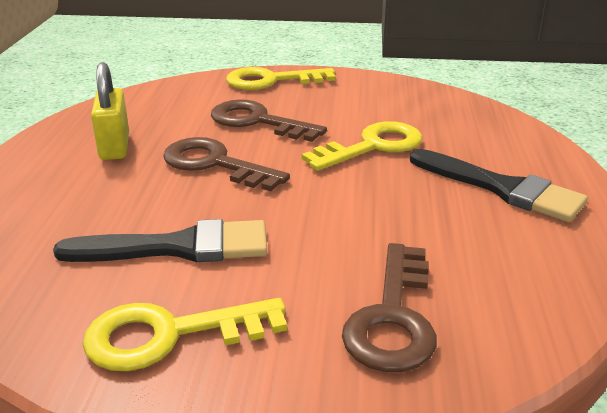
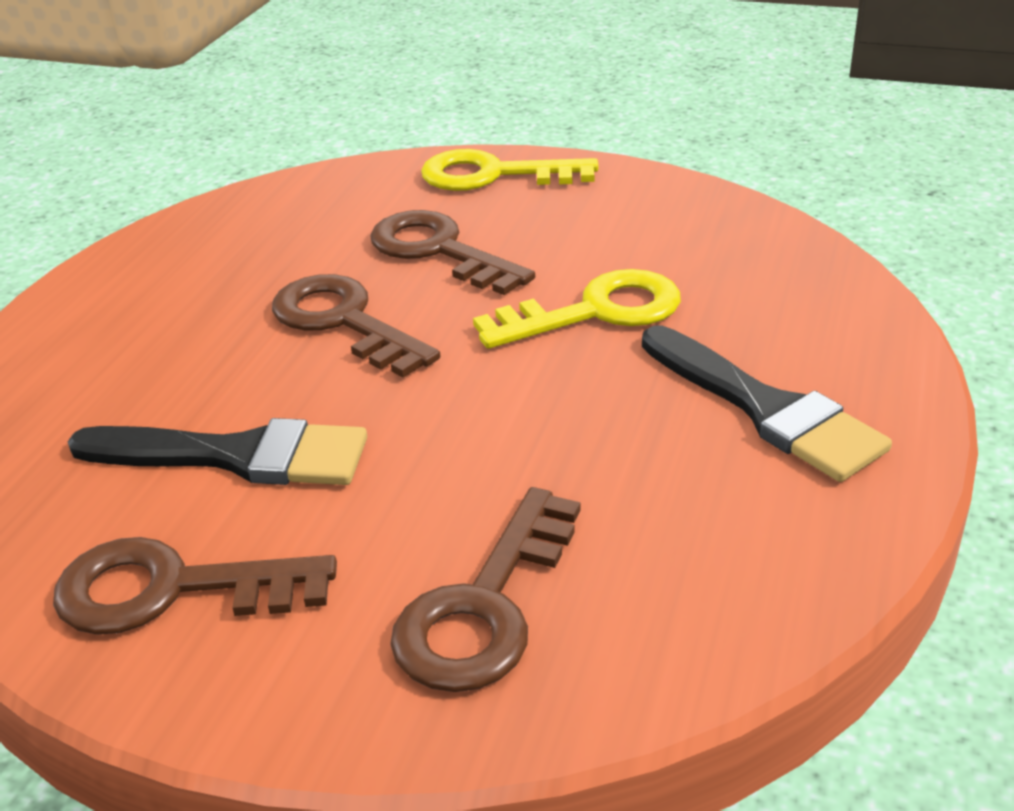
camera: 15 degrees right, 5 degrees up
(114, 147) = (214, 279): yellow padlock -> none
(170, 335) = (172, 590): yellow key -> brown key

